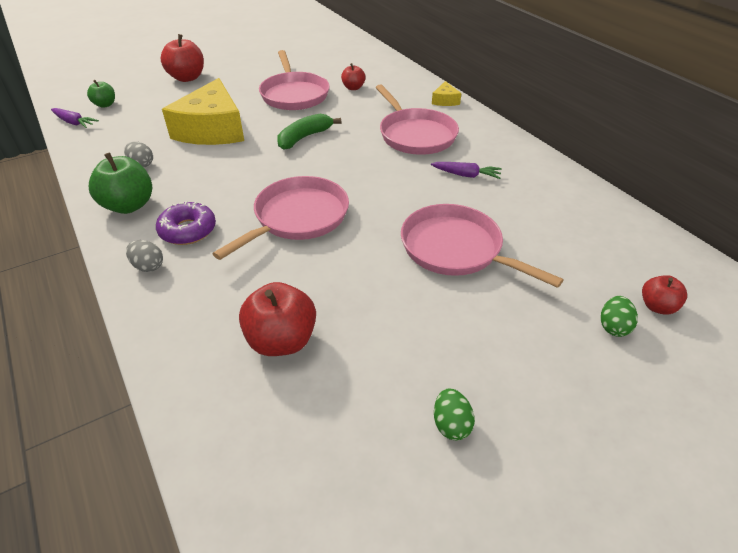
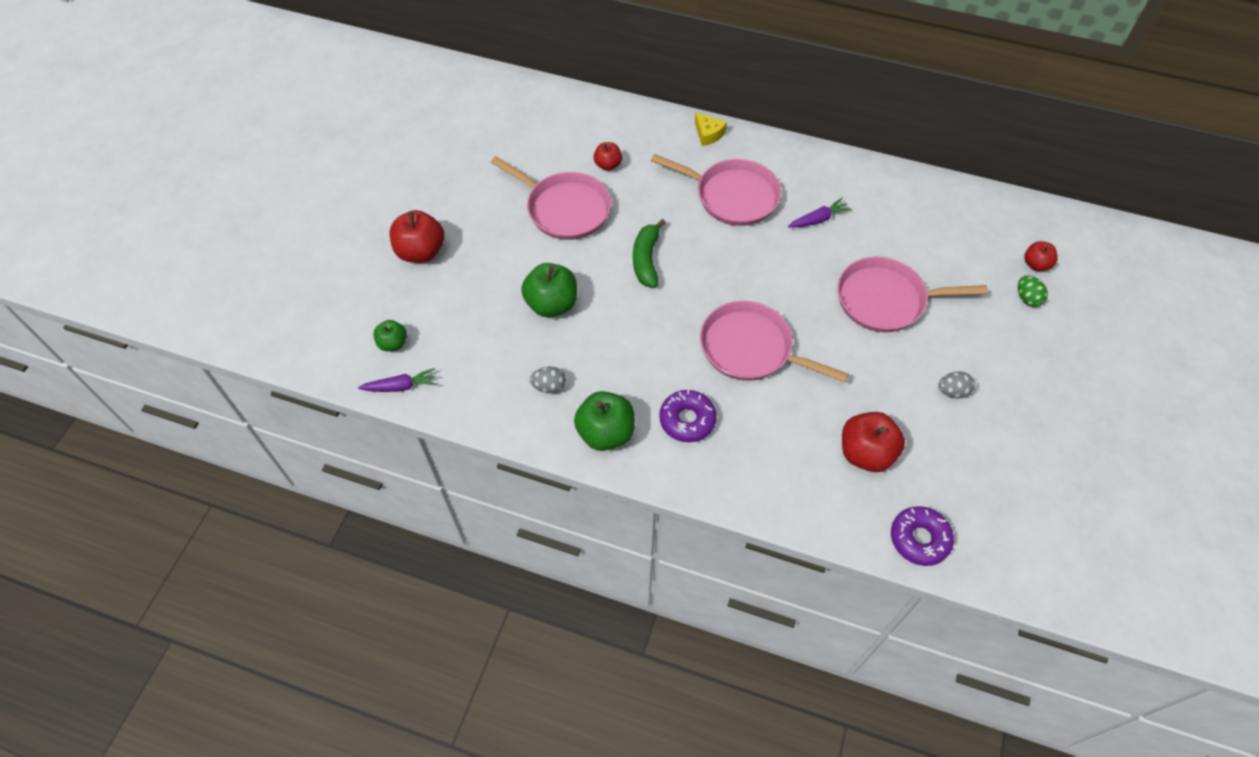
camera: 40 degrees left, 15 degrees up
(148, 266) = (704, 470): grey egg -> grey egg (952, 391)
(212, 129) = (552, 304): yellow cheese -> green apple
(225, 446) = (919, 539): none -> purple donut
(298, 217) = (750, 348): pink pan -> pink pan turned 60 degrees counterclockwise
(451, 424) = (1010, 431): green egg -> none

